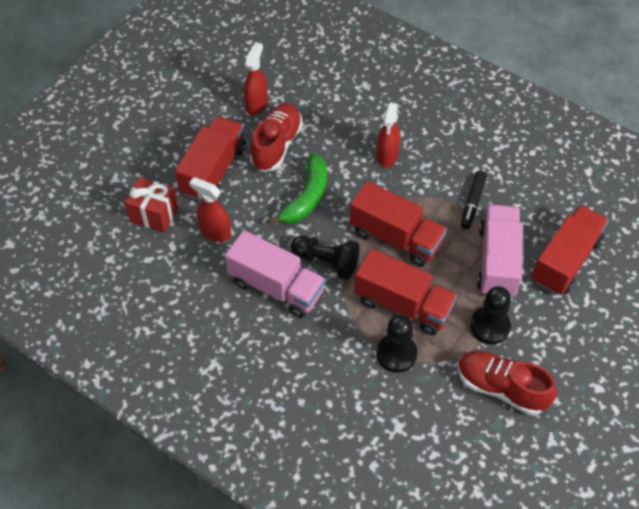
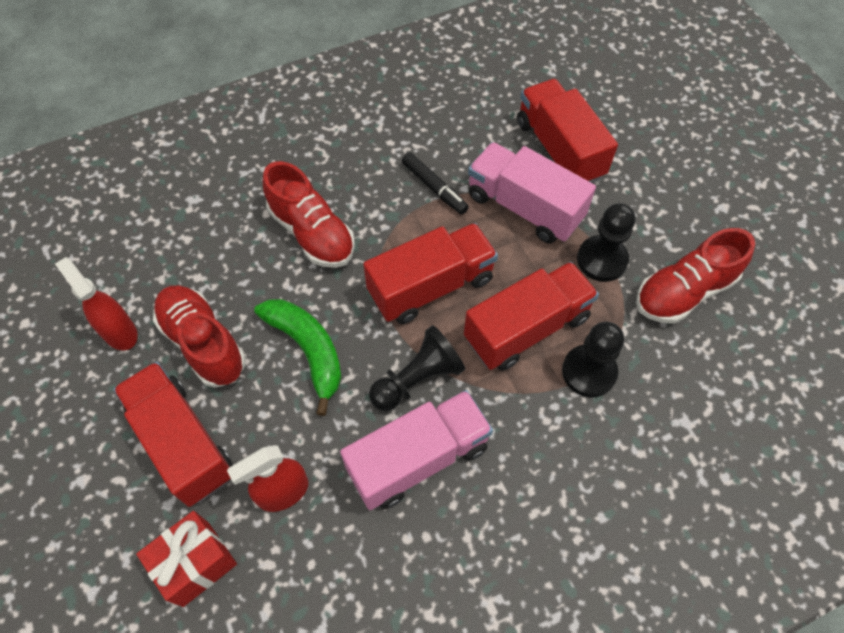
camera: 60 degrees left, 5 degrees up
(387, 156) = (312, 233): red spray bottle -> red shoe

